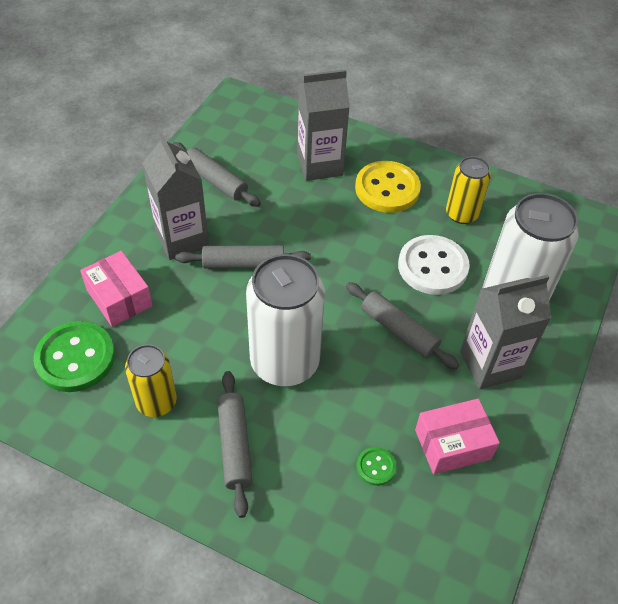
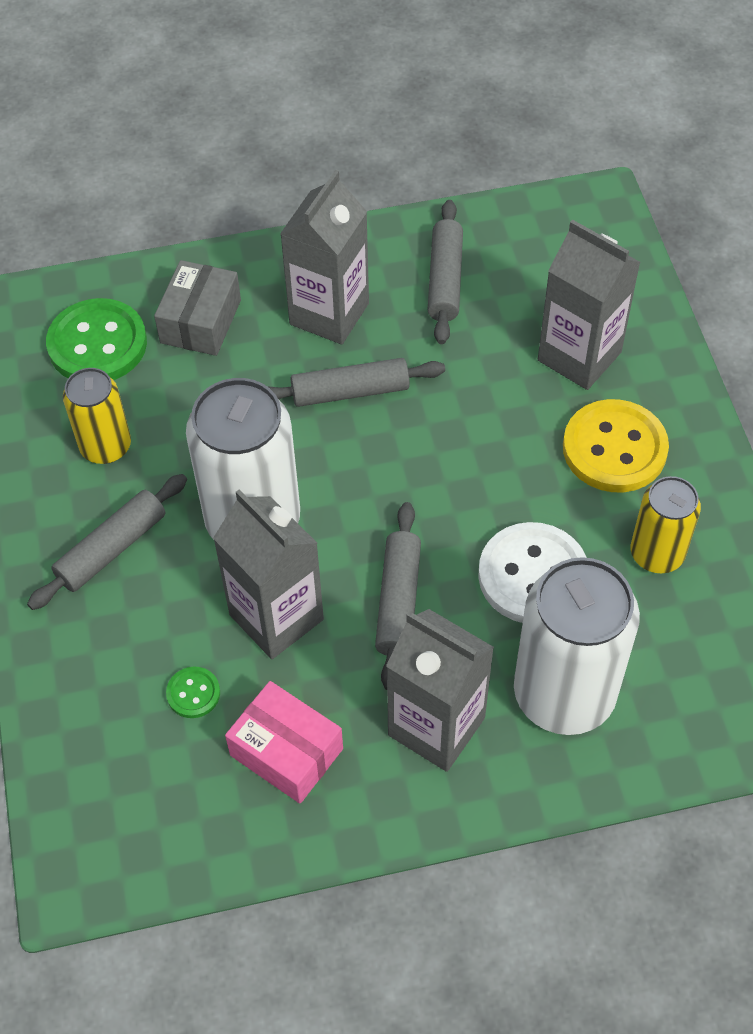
camera: 55 degrees right, 5 degrees up
(119, 298) = (201, 321): pink box -> grey box
(244, 264) = (350, 391): grey rolling pin -> grey rolling pin turned 60 degrees counterclockwise
(360, 392) = (276, 617): none -> grey carton

